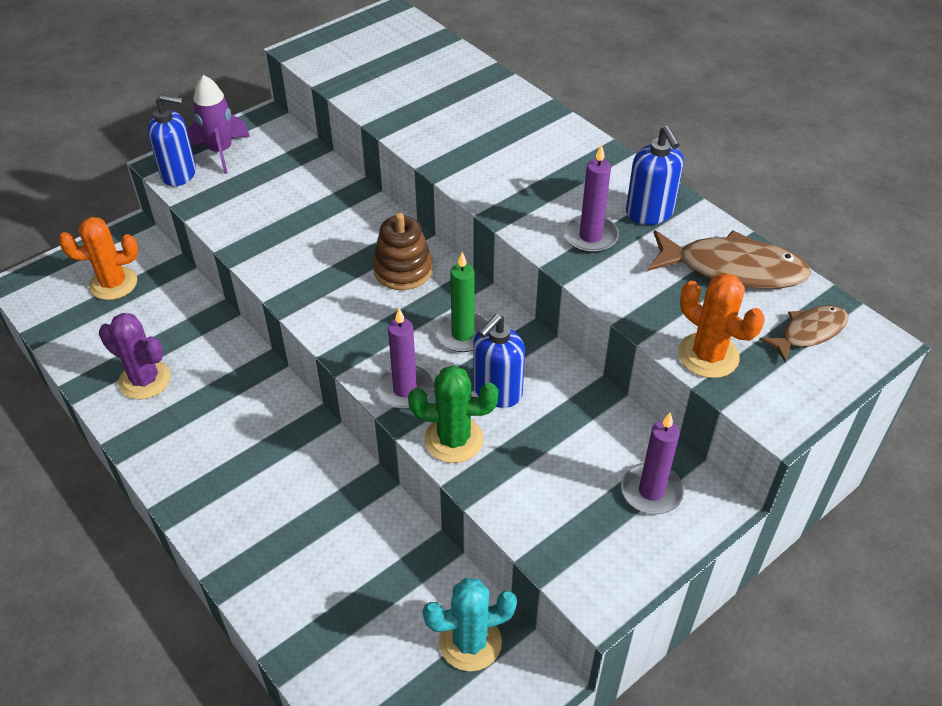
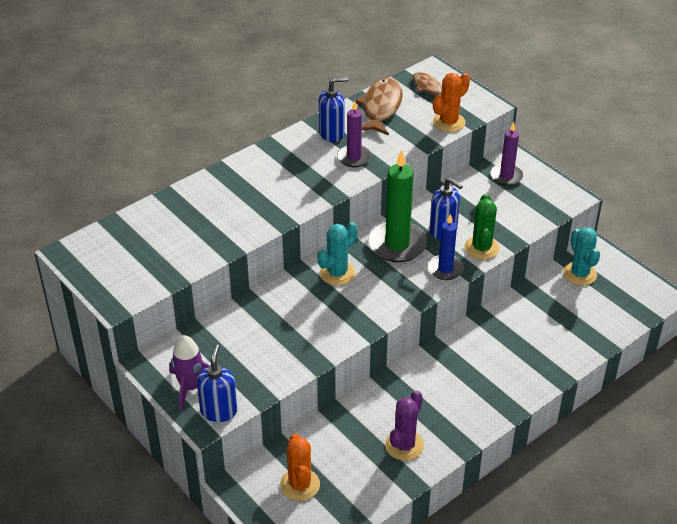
camera: 90 degrees left, 5 degrees down
(403, 270) = (337, 273): brown stacking toy -> turquoise cactus
(405, 389) = (445, 269): purple candle -> blue candle
(462, 334) = (397, 244): green candle -> green candle, size x1.67

